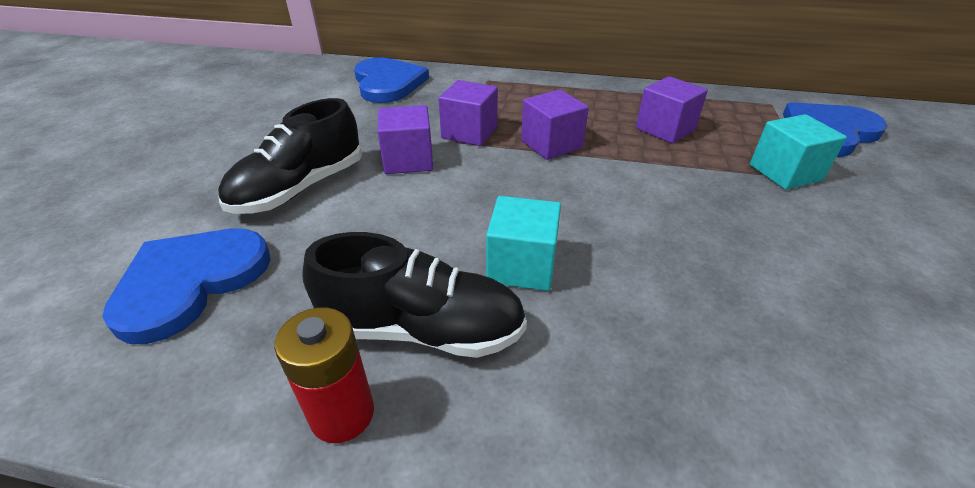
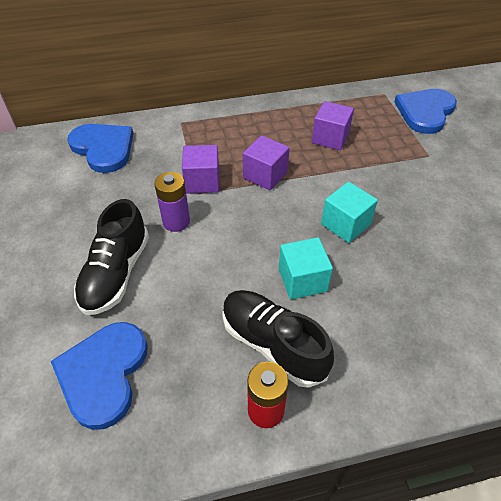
camera: 25 degrees left, 10 degrees up
(408, 160) = (176, 222): purple cube -> purple battery
(421, 329) = (273, 344): black shoe -> black shoe turned 120 degrees counterclockwise
(785, 173) = (413, 155): turquoise cube -> turquoise cube (345, 224)

